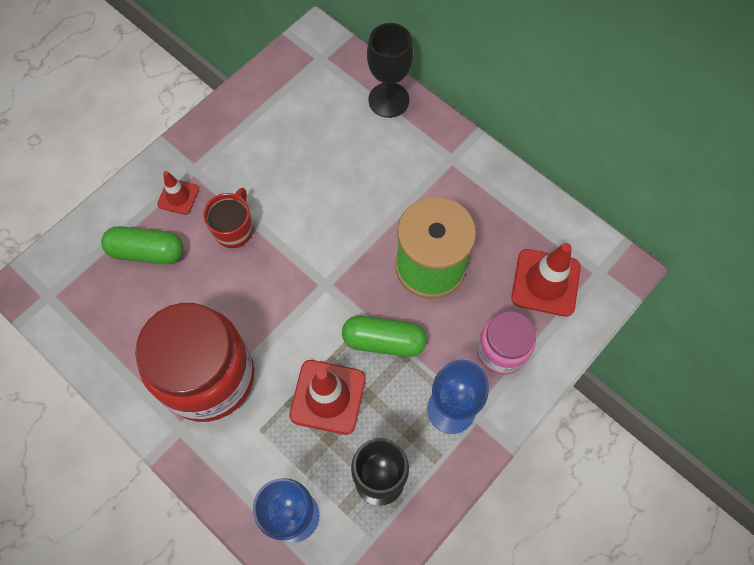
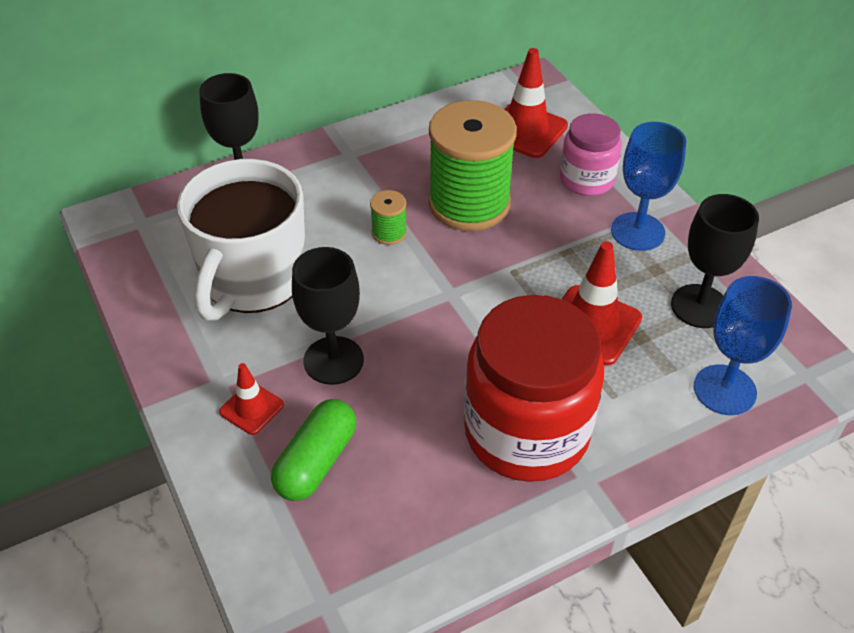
camera: 70 degrees left, 20 degrees down
(234, 229) = (333, 360): red mug -> black goblet
(291, 149) = (253, 279): none -> white mug
(373, 219) = (389, 233): none -> green spool
(384, 341) = (541, 262): green capsule -> none

